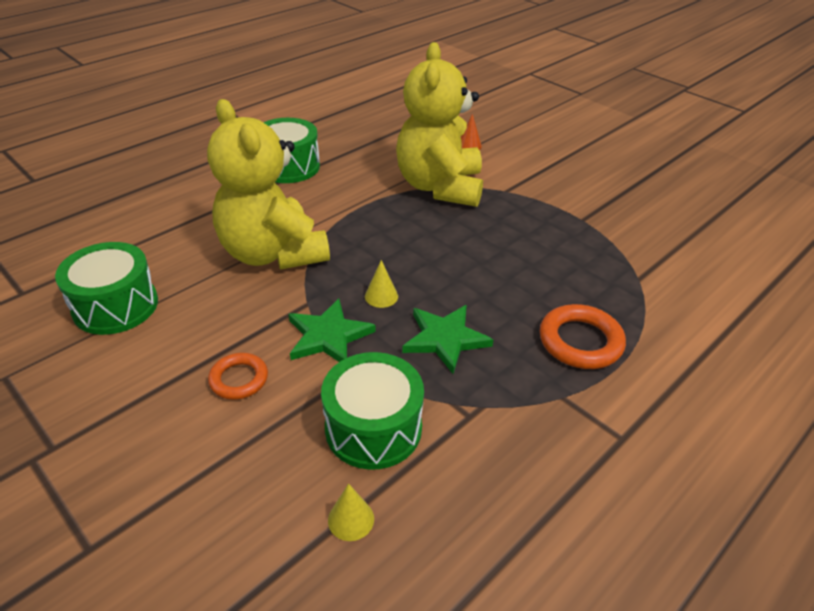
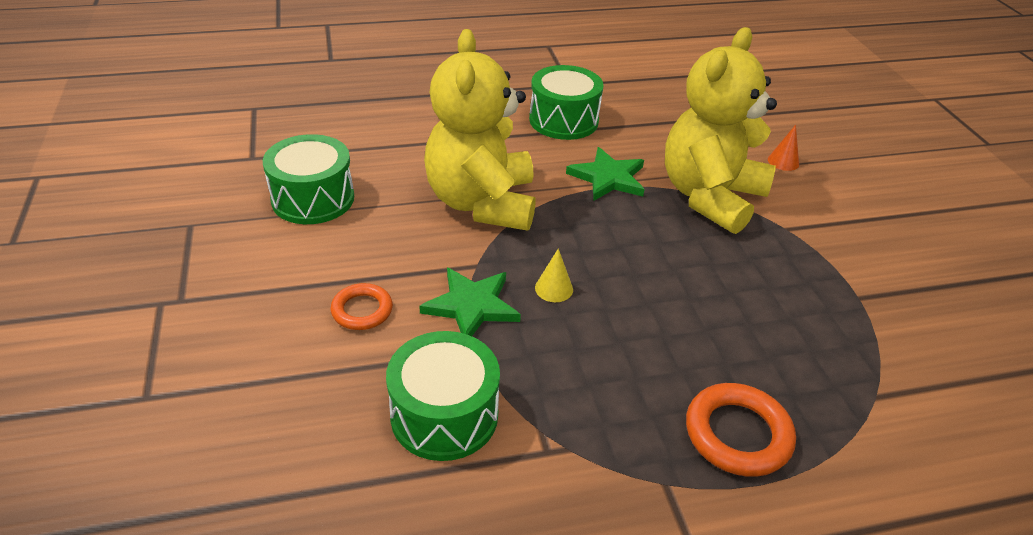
camera: 30 degrees right, 0 degrees up
(351, 519) = (358, 489): yellow cone -> none
(445, 339) = (585, 361): green star -> green star (608, 178)

